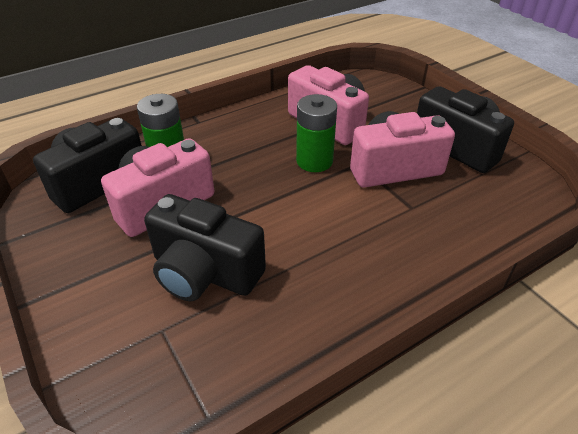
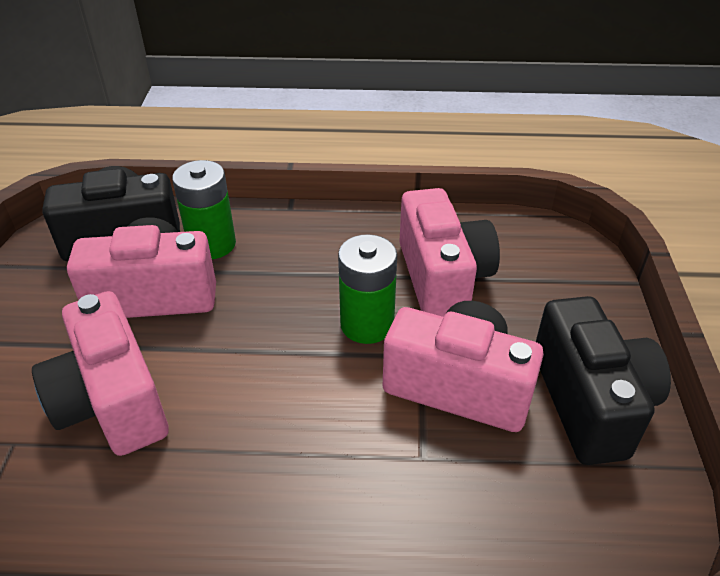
camera: 35 degrees right, 0 degrees up
(204, 272) = (112, 401): black camera -> pink camera

